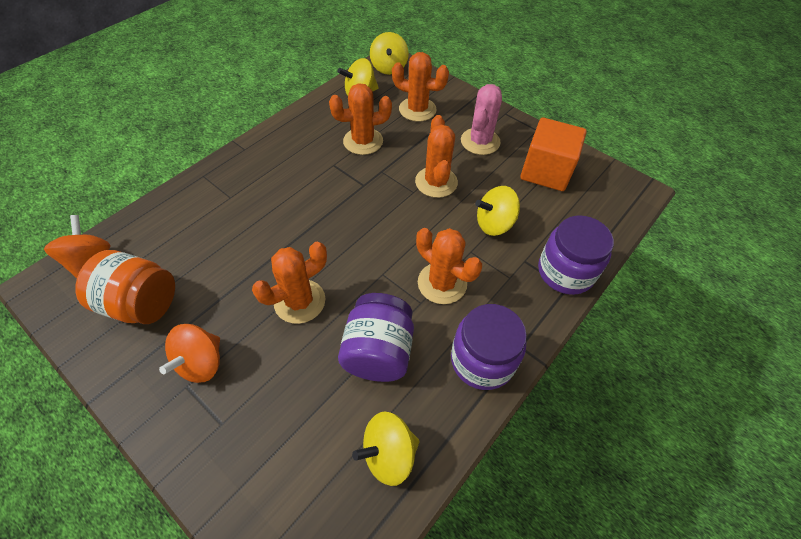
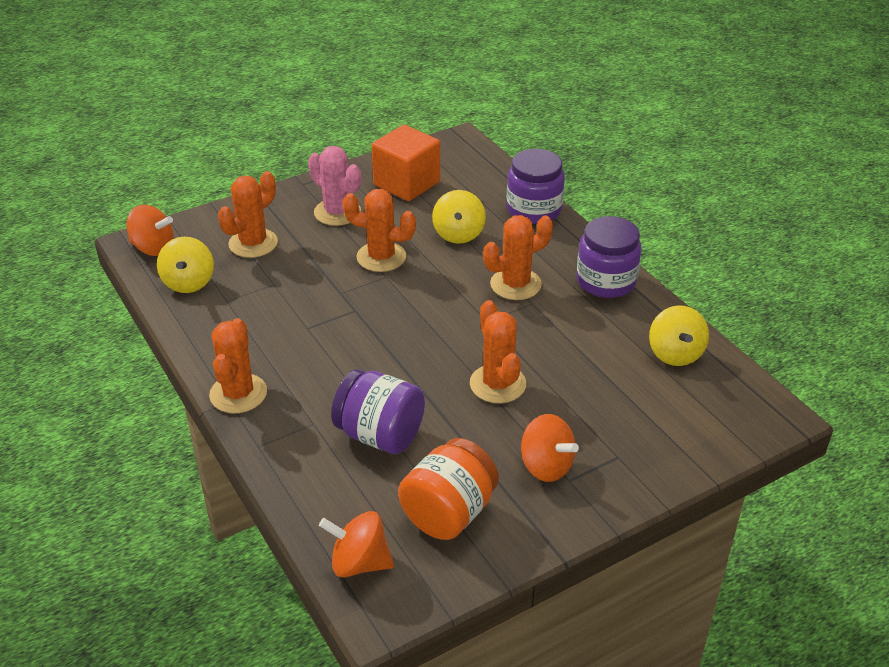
camera: 70 degrees left, 15 degrees down
(363, 141) = (282, 297): orange cactus -> orange cactus (238, 394)
(378, 352) = (576, 340): purple jar -> purple jar (380, 435)
(389, 68) = (153, 248): yellow spinning top -> orange spinning top

